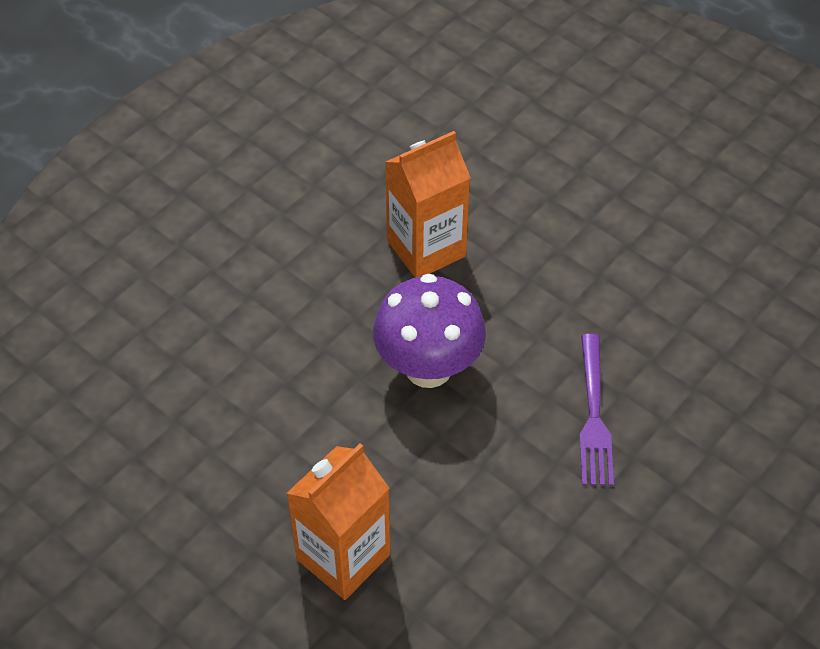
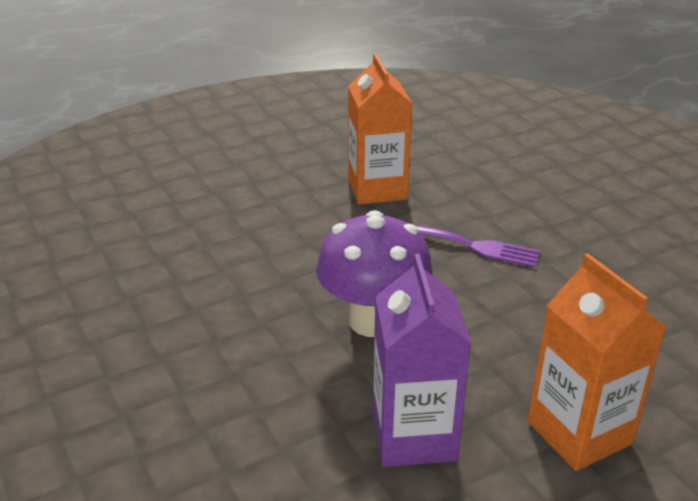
camera: 70 degrees left, 20 degrees down
(294, 436) = (414, 436): none -> purple carton
(426, 248) = (233, 289): orange carton -> orange carton (377, 189)

